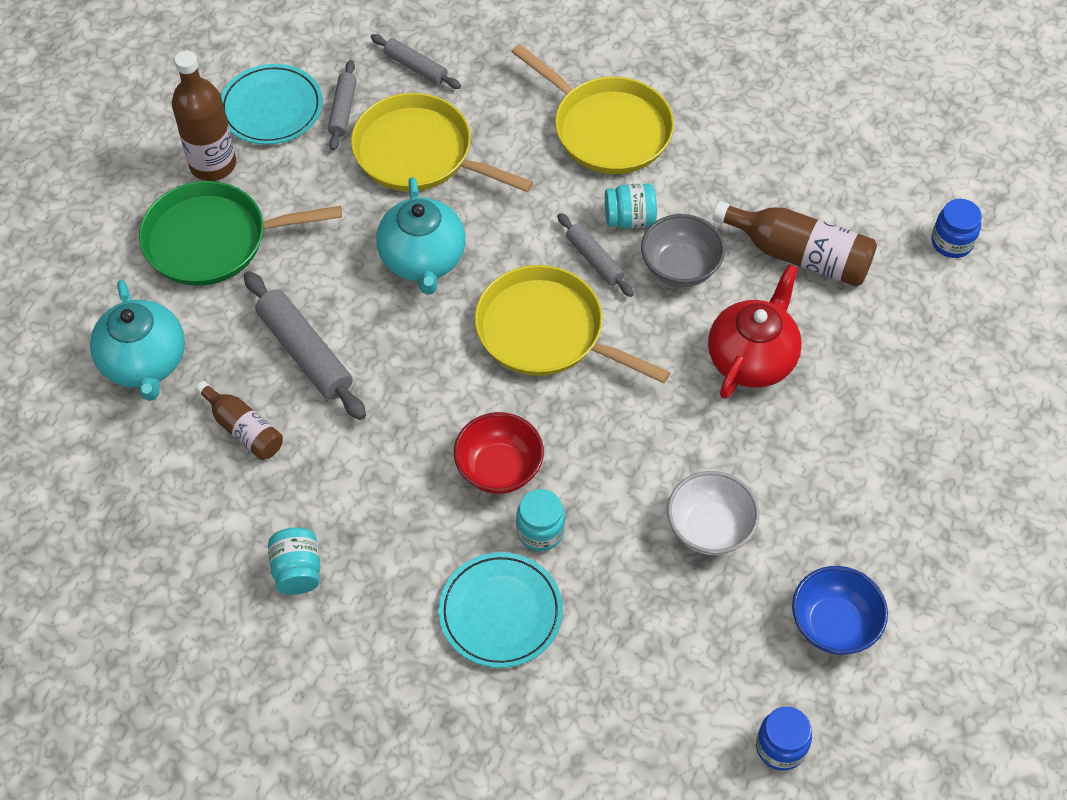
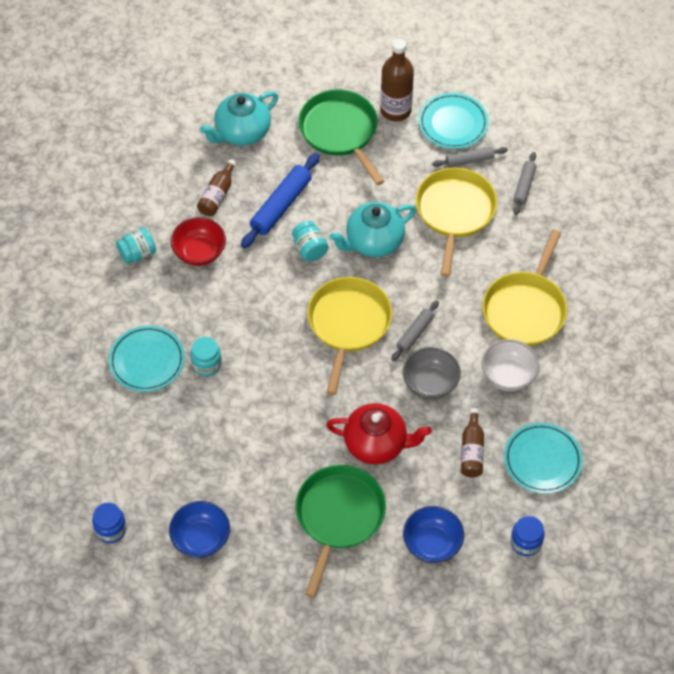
camera: 70 degrees right, 0 degrees up
(305, 352) = (281, 206): grey rolling pin -> blue rolling pin
(499, 469) = (241, 330): red bowl -> red bowl (199, 252)
(630, 219) = (456, 344): turquoise jar -> turquoise jar (309, 249)
(709, 528) = (242, 453): white bowl -> white bowl (508, 375)
(799, 255) = (472, 450): brown bottle -> brown bottle, size x0.62
(838, 186) = (542, 460): none -> turquoise plate
(850, 438) = (338, 516): none -> green pan
(924, 343) = (432, 544): none -> blue bowl

